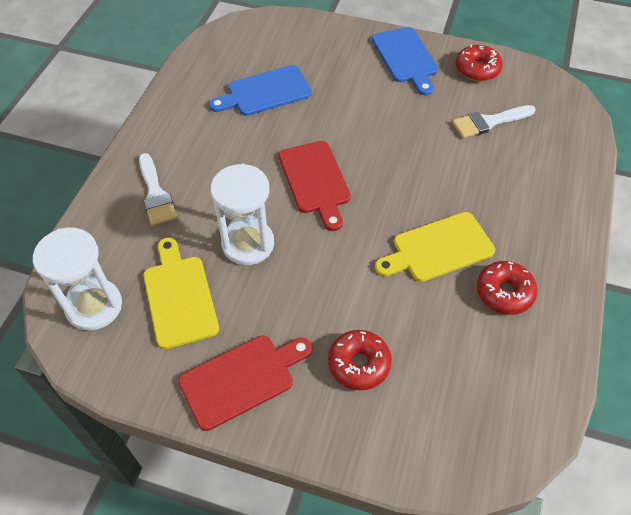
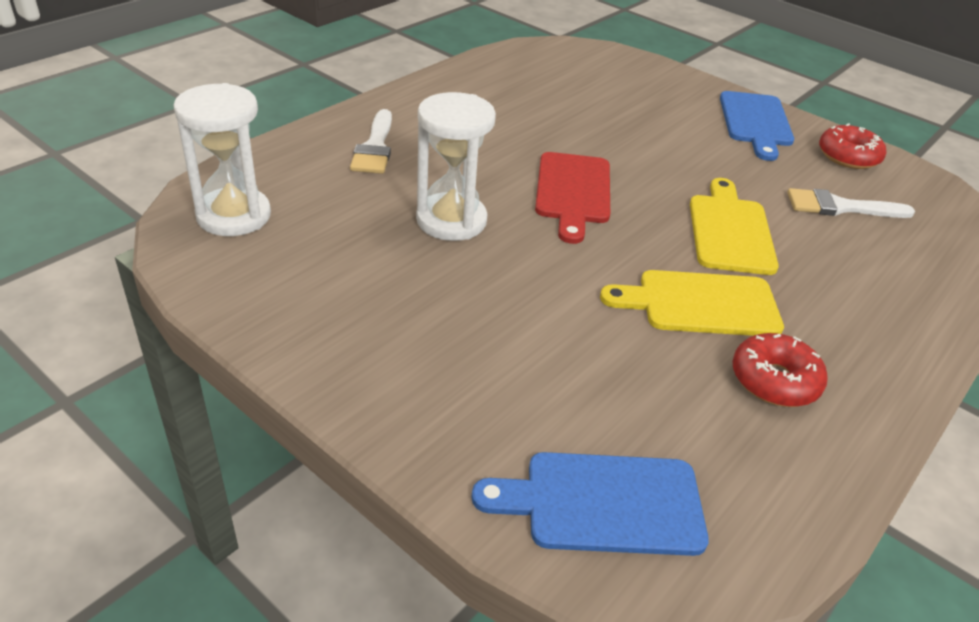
camera: 20 degrees right, 15 degrees down
(179, 296) = (336, 240): yellow cutting board -> yellow cutting board (730, 231)
(242, 379) = (354, 341): red cutting board -> none
(265, 92) = (561, 103): blue cutting board -> blue cutting board (603, 503)
(359, 364) = (518, 382): red donut -> none

